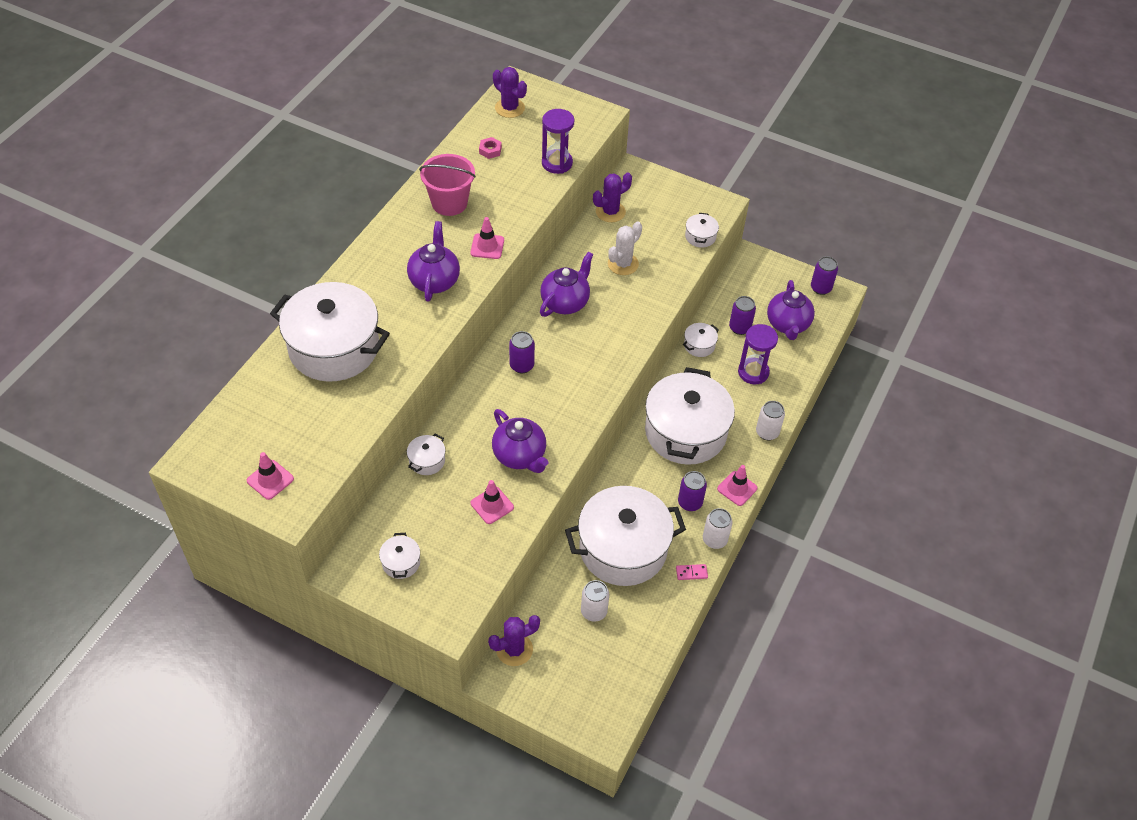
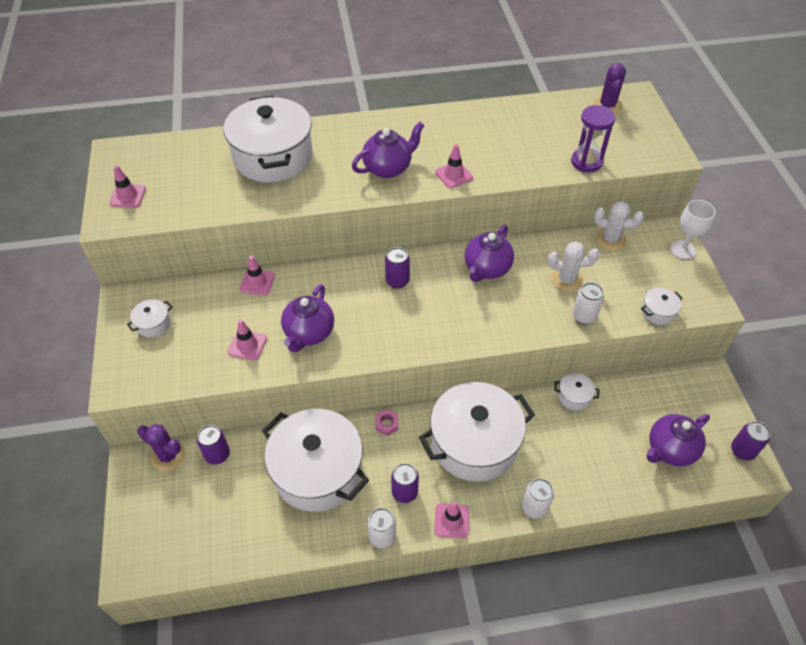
camera: 55 degrees right, 0 degrees up
(427, 461) = (257, 282): white pot -> pink traffic cone
(449, 203) = (472, 131): pink bucket -> none
(490, 150) = (551, 121): pink nut -> pink nut (387, 424)
(565, 302) = (486, 269): purple teapot -> purple teapot turned 120 degrees clockwise
(594, 611) = (241, 488): white can -> white can (583, 316)
(610, 212) = (610, 239): purple cactus -> white cactus
(660, 181) = (683, 250): none -> white goblet
(691, 573) = (333, 539): pink domino -> none
(739, 328) = (625, 414): purple can -> purple can (217, 455)
(753, 372) = (588, 455): purple hourglass -> none

